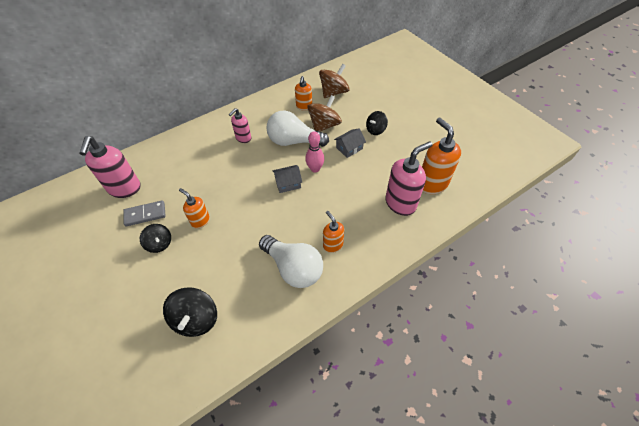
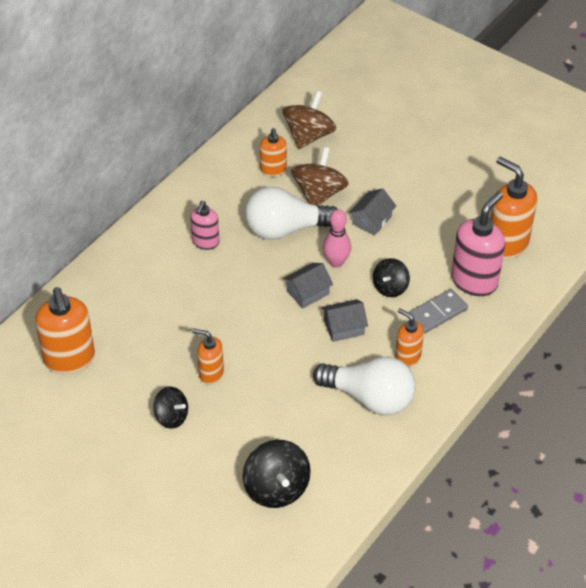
camera: 20 degrees left, 5 degrees down
(124, 189) = (69, 359): pink soap dispenser -> orange soap dispenser
(145, 214) = (125, 385): grey domino -> grey domino (437, 313)
(300, 212) = (344, 327): none -> grey house
(375, 130) = (398, 183): black spinning top -> black spinning top (390, 287)

